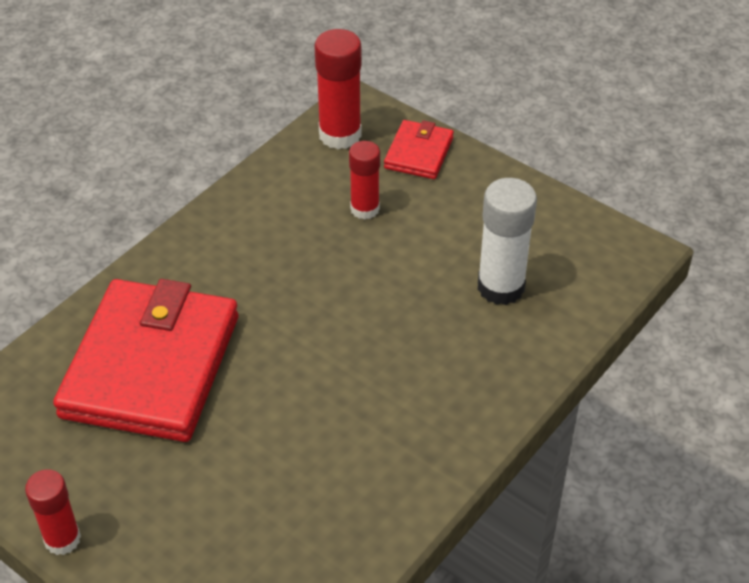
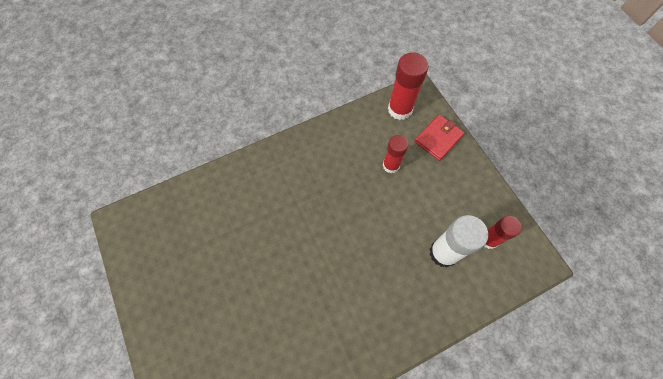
camera: 25 degrees right, 20 degrees up
(62, 539) = (140, 315): red glue stick -> red glue stick (489, 240)
(151, 366) = (233, 223): red wallet -> none

